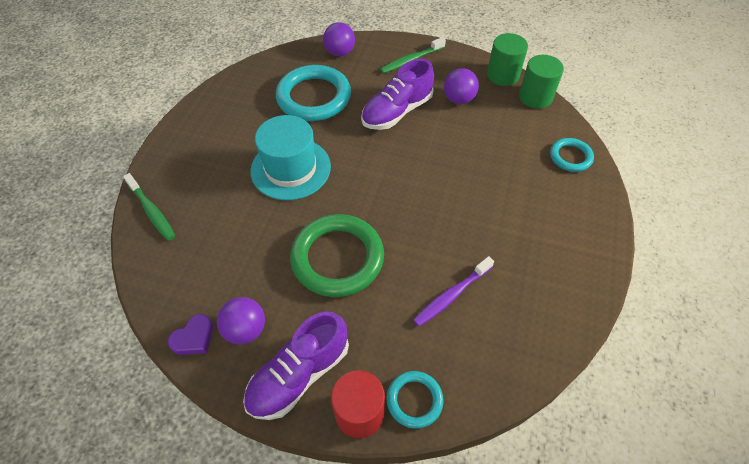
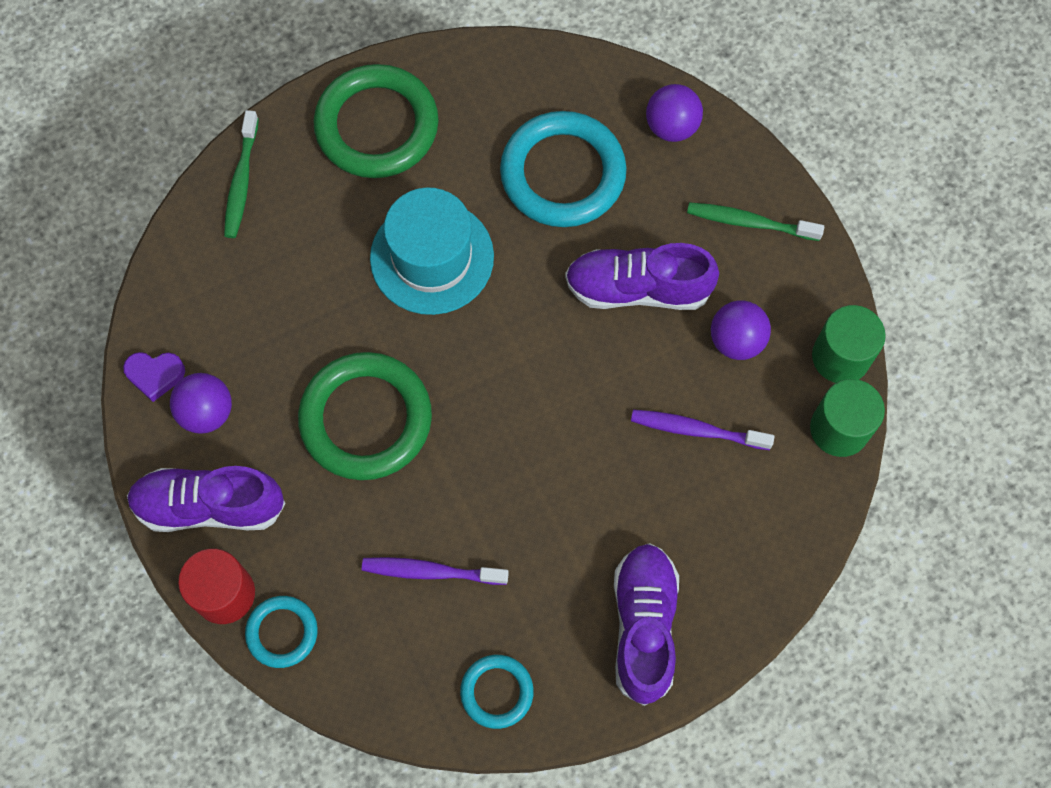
camera: 45 degrees right, 15 degrees up
(203, 140) = (377, 126): none -> green ring
(486, 140) = (696, 430): none -> purple toothbrush
(567, 229) = (644, 626): none -> purple shoe
(570, 157) = (768, 549): turquoise ring -> turquoise ring (497, 692)

